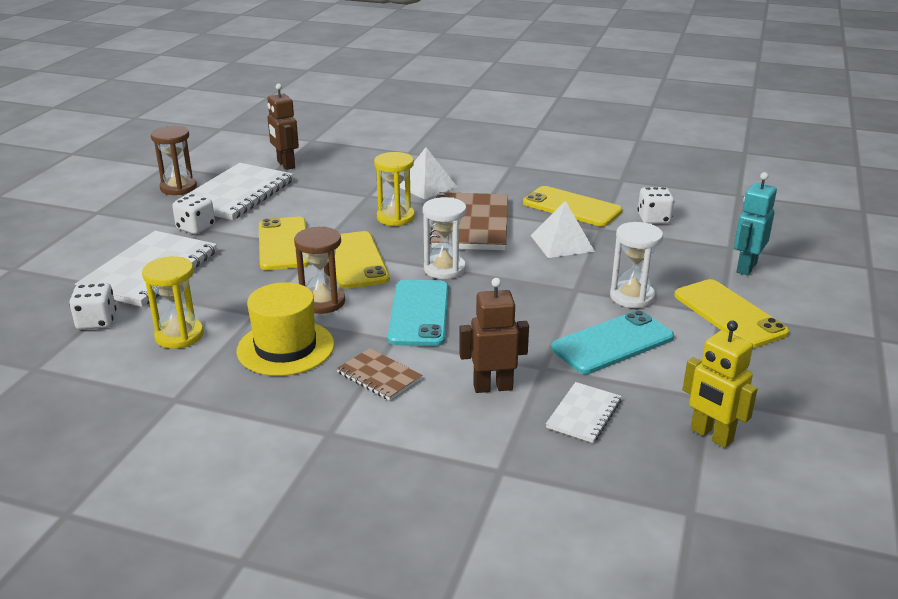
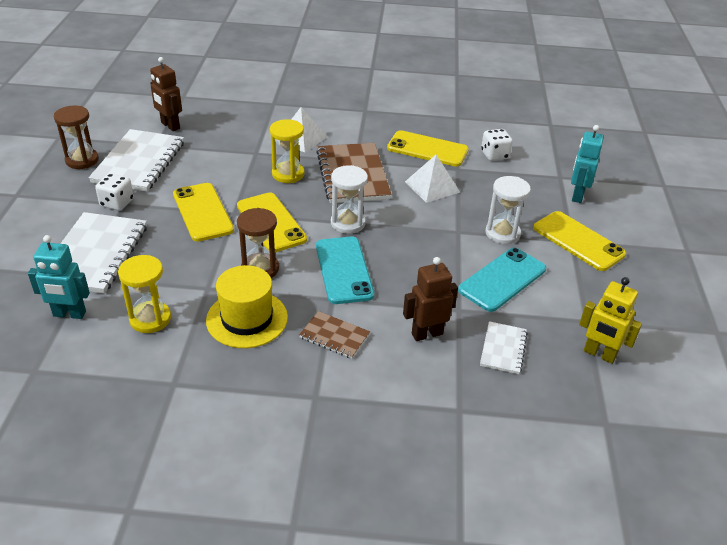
camera: 15 degrees left, 10 degrees up
(96, 322) = (69, 314): white dice -> turquoise robot

